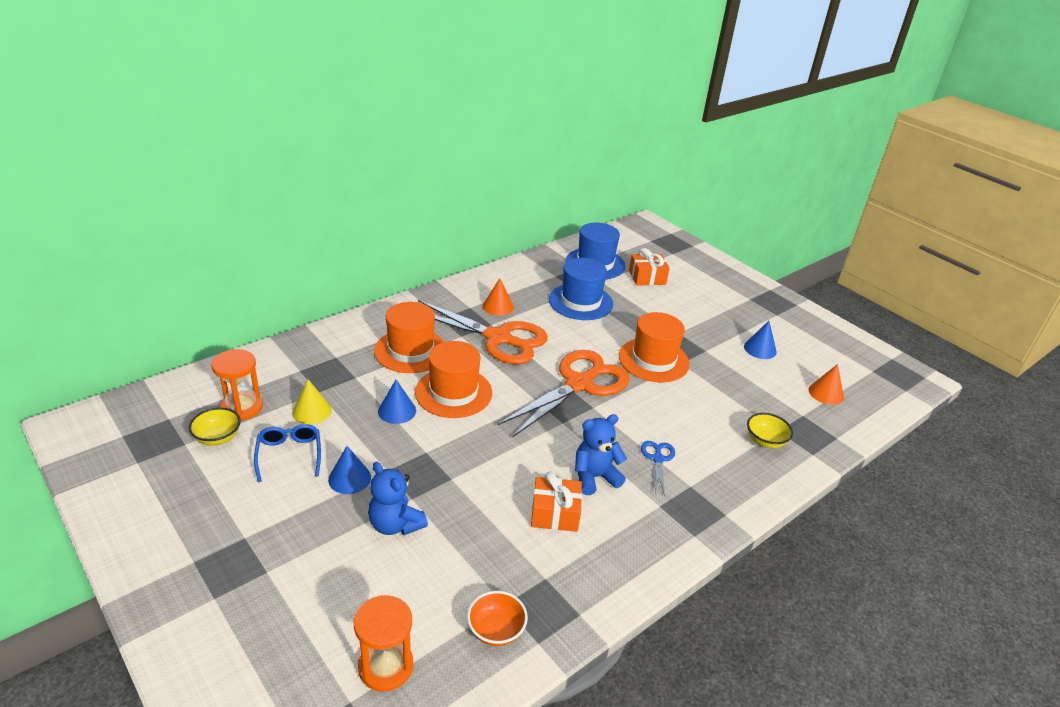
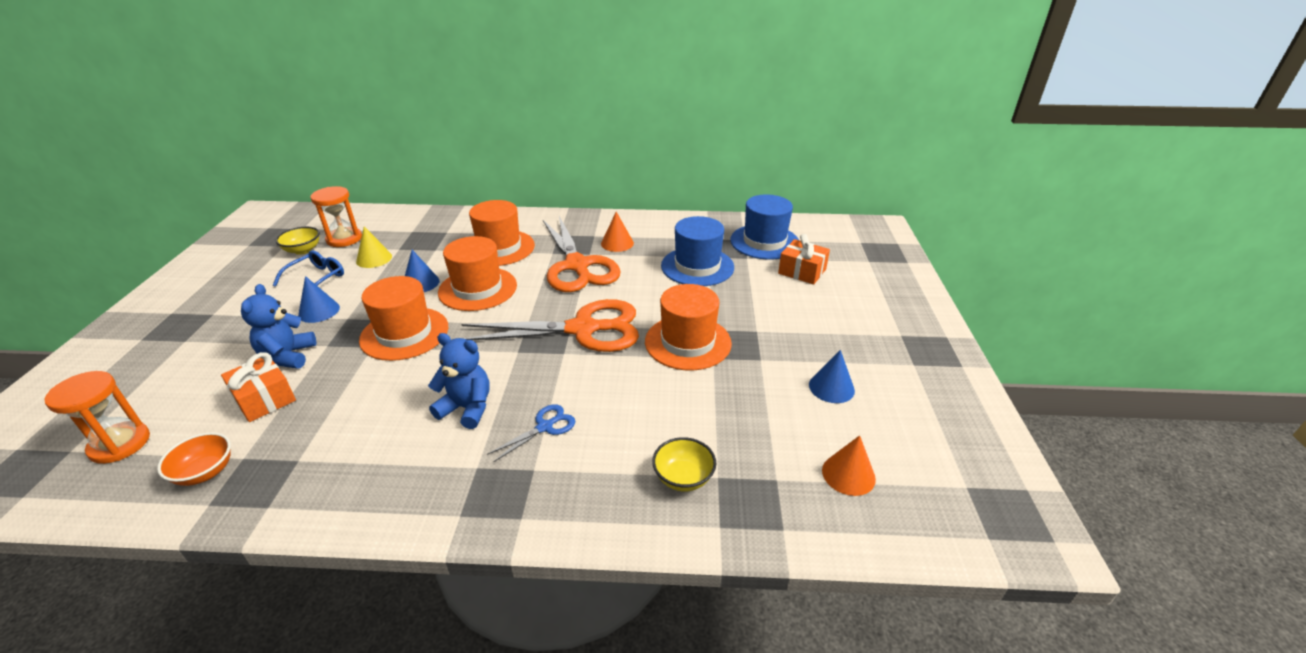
camera: 45 degrees right, 0 degrees up
(458, 455) = (404, 333): none -> orange hat
(555, 513) = (389, 417): orange gift -> orange gift (264, 399)

